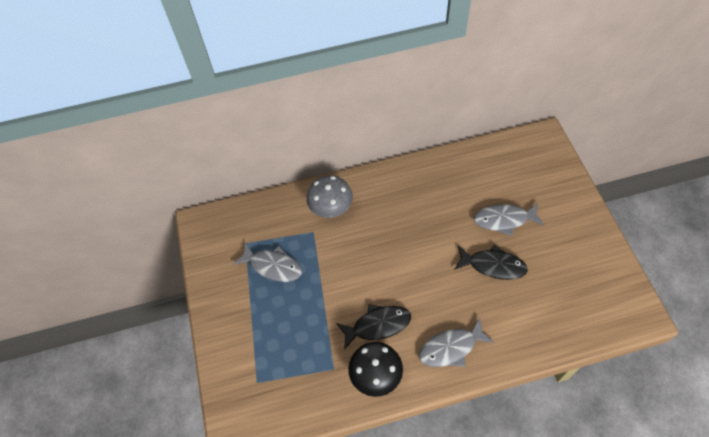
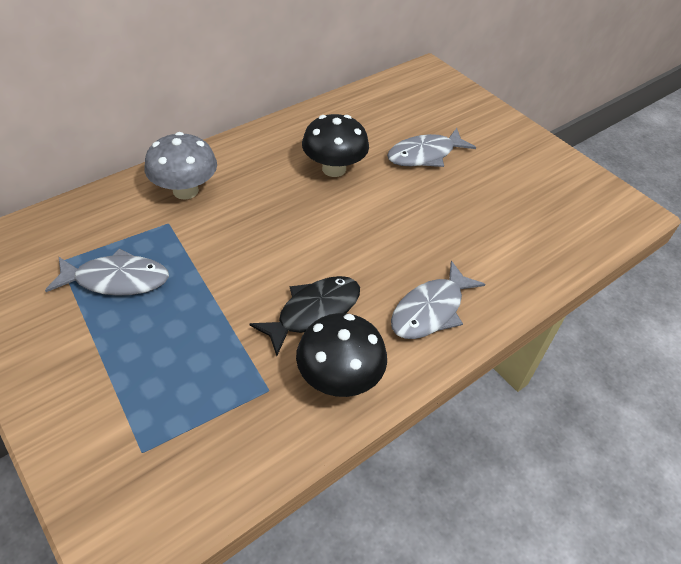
camera: 30 degrees left, 10 degrees down
(433, 215) = (334, 169): none -> black mushroom
(493, 265) = (436, 204): black fish -> none

